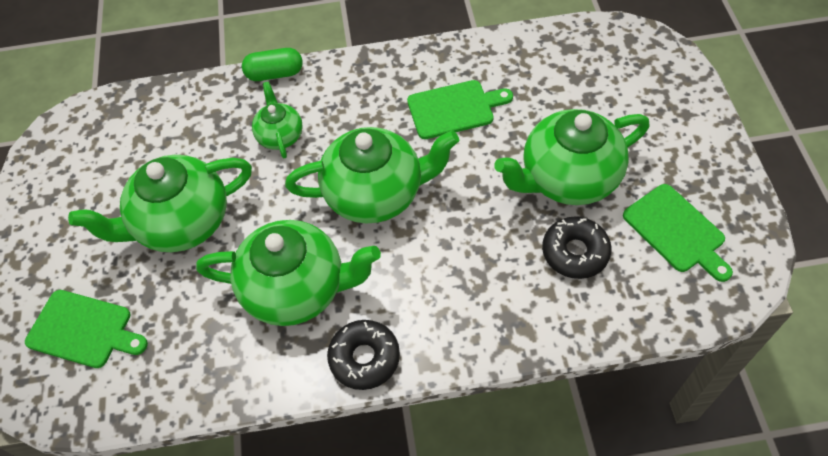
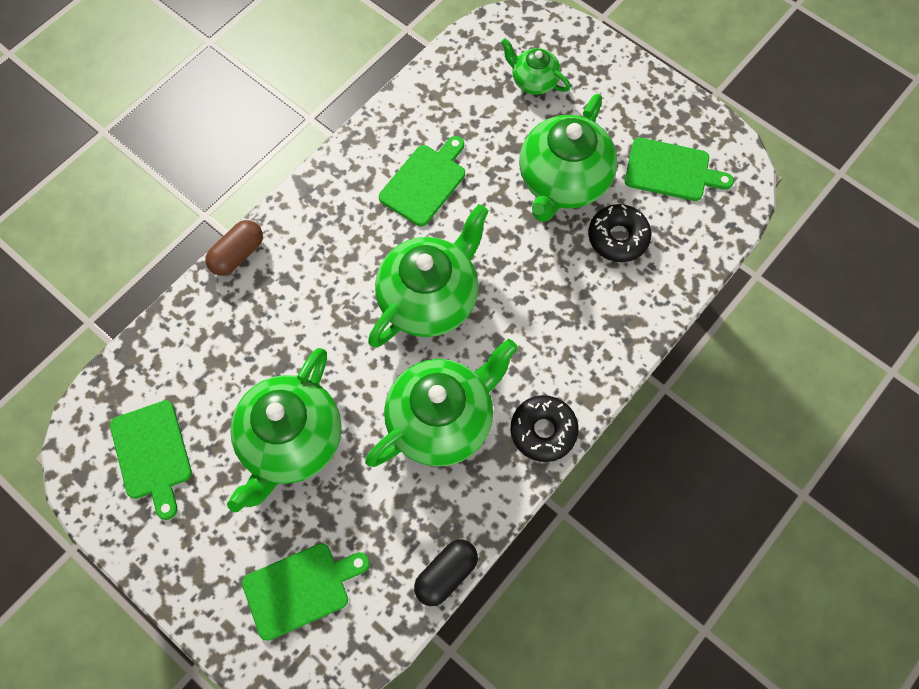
camera: 45 degrees left, 10 degrees up
(93, 165) = (152, 454): none -> green cutting board
(185, 406) = (446, 574): none -> black capsule
(275, 74) = (237, 254): green capsule -> brown capsule
(280, 135) = (300, 306): green teapot -> green teapot (534, 81)

